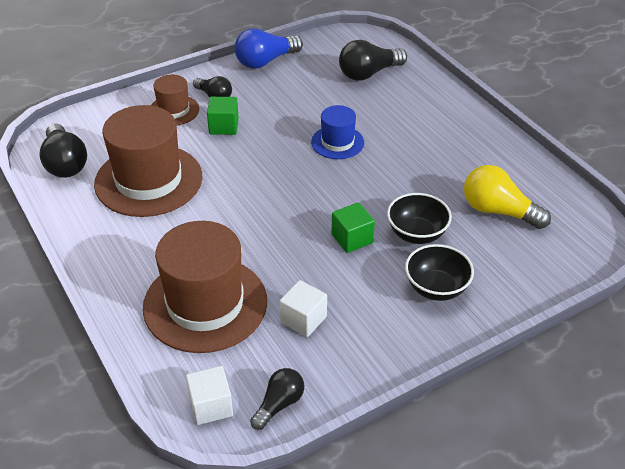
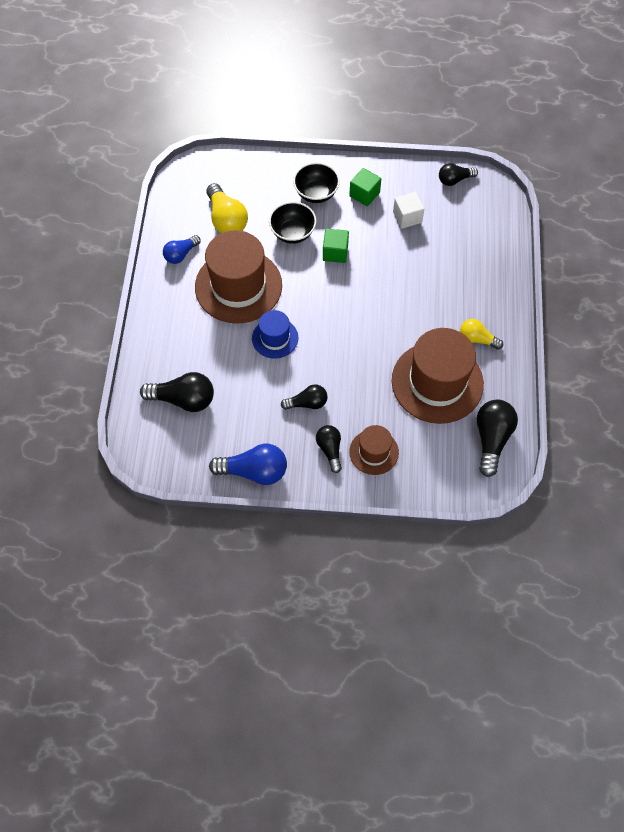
camera: 145 degrees left, 20 degrees up
(128, 234) = (477, 339): none -> yellow light bulb
(205, 304) = (457, 258): brown hat -> brown hat (238, 286)
(211, 406) = (490, 198): white cube -> none
(224, 126) = (346, 407): green cube -> green cube (364, 194)
(262, 114) = (307, 403): none -> black light bulb
(500, 161) = (181, 254): none -> blue light bulb

